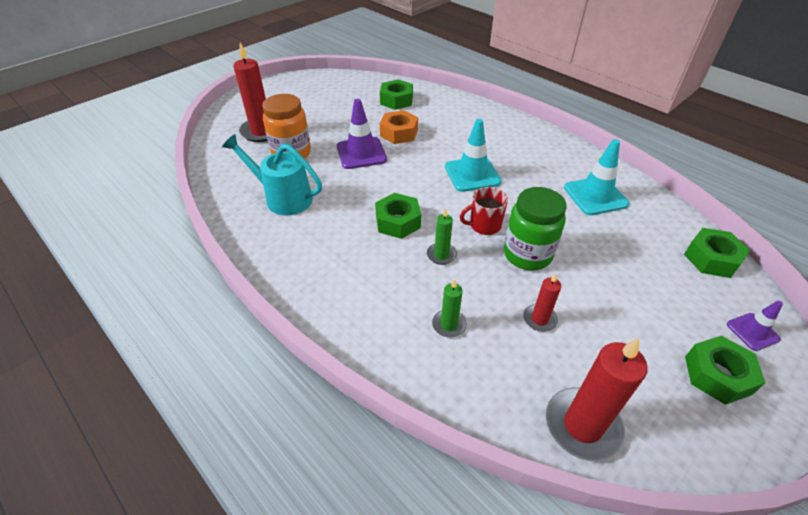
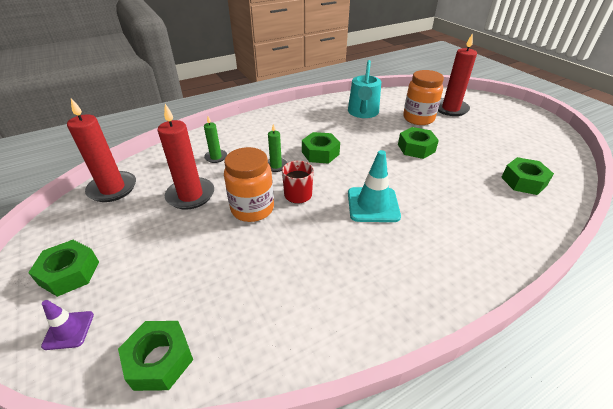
camera: 105 degrees right, 5 degrees down
(283, 198) = (363, 113): turquoise watering can -> turquoise watering can turned 150 degrees clockwise
(361, 153) = (416, 148): purple traffic cone -> green nut
(399, 133) = (451, 172): orange nut -> none
(527, 254) = (252, 209): green jar -> orange jar
(539, 319) = (190, 195): red candle -> red candle, size x1.89
(595, 196) = (309, 294): turquoise traffic cone -> none

